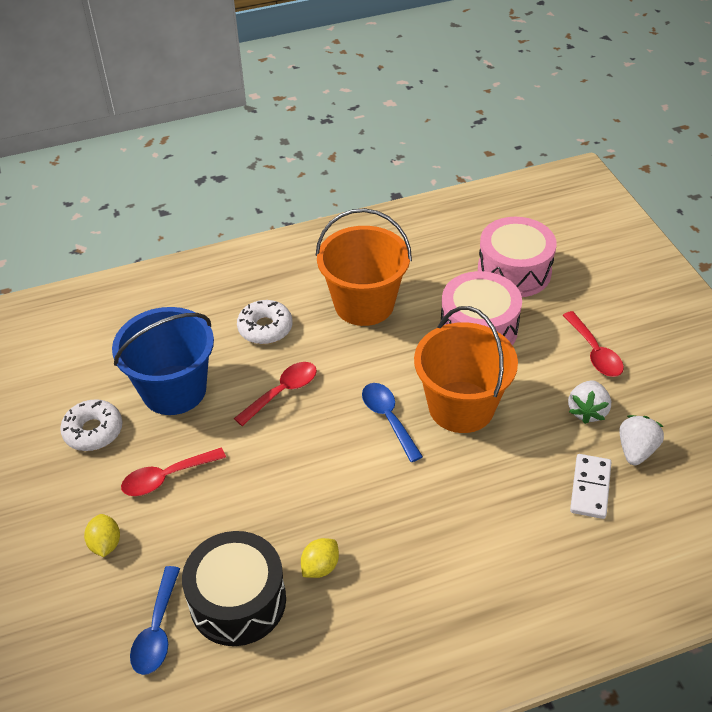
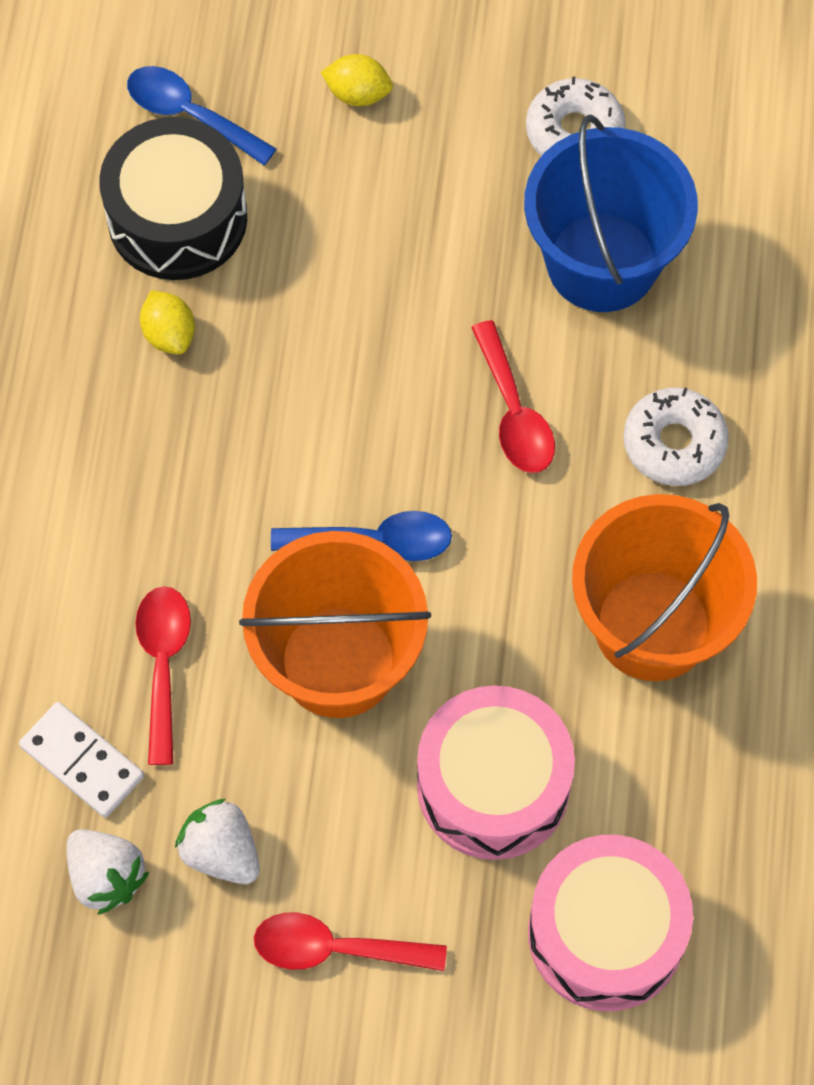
camera: 115 degrees right, 20 degrees up
(166, 477) = (431, 199): red spoon -> red spoon (163, 664)

